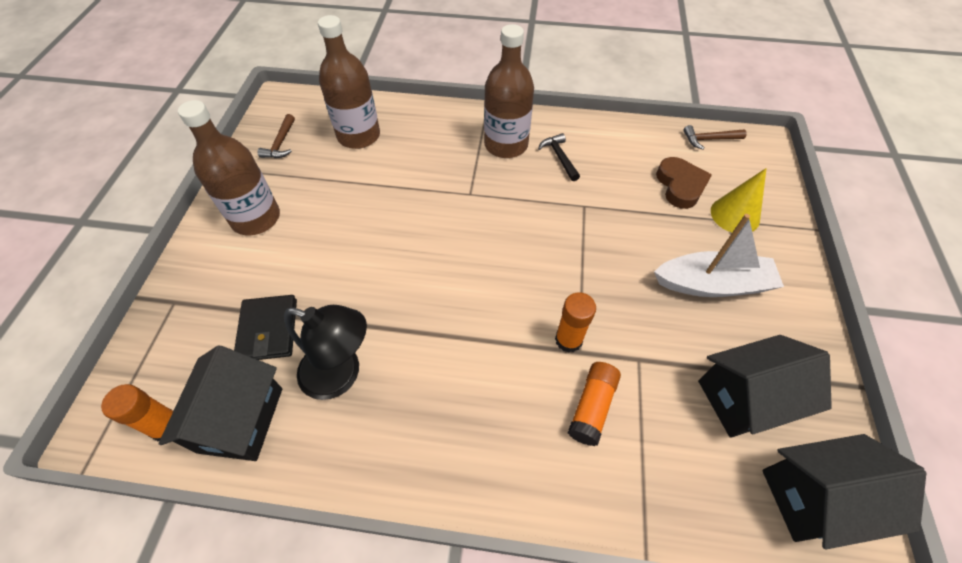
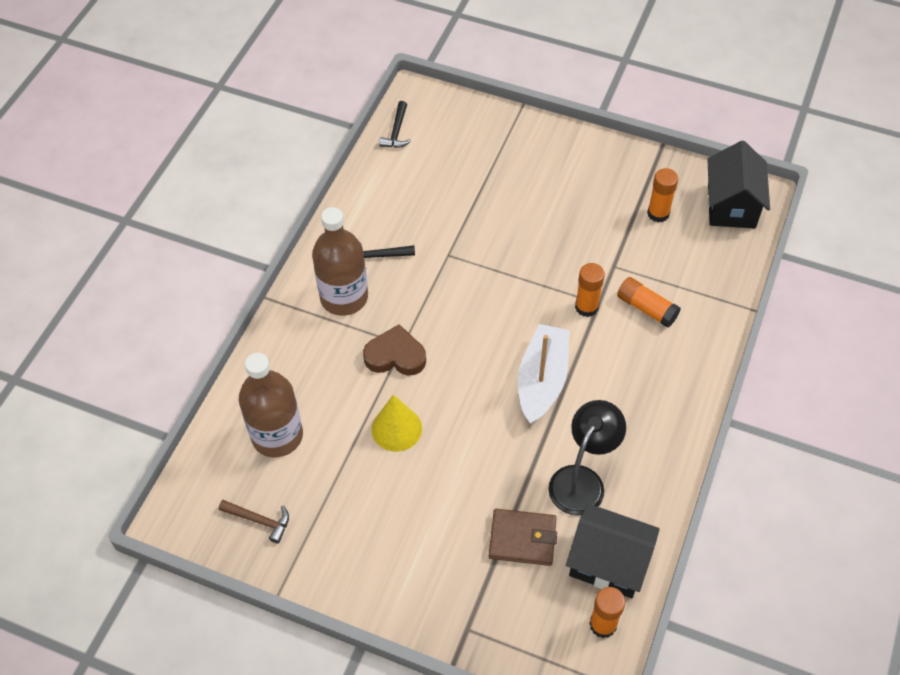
camera: 75 degrees left, 0 degrees up
(256, 218) = (374, 549): brown bottle -> none
(268, 330) = (522, 539): black wallet -> brown wallet
(680, 186) = (447, 175): brown heart -> brown heart (395, 356)
(709, 139) = (397, 131): brown hammer -> black hammer
(712, 284) = (558, 193): white boat -> white boat (542, 380)
(735, 215) = (492, 150): yellow cone -> yellow cone (396, 428)
(744, 398) = (658, 213): black house -> orange glue stick

